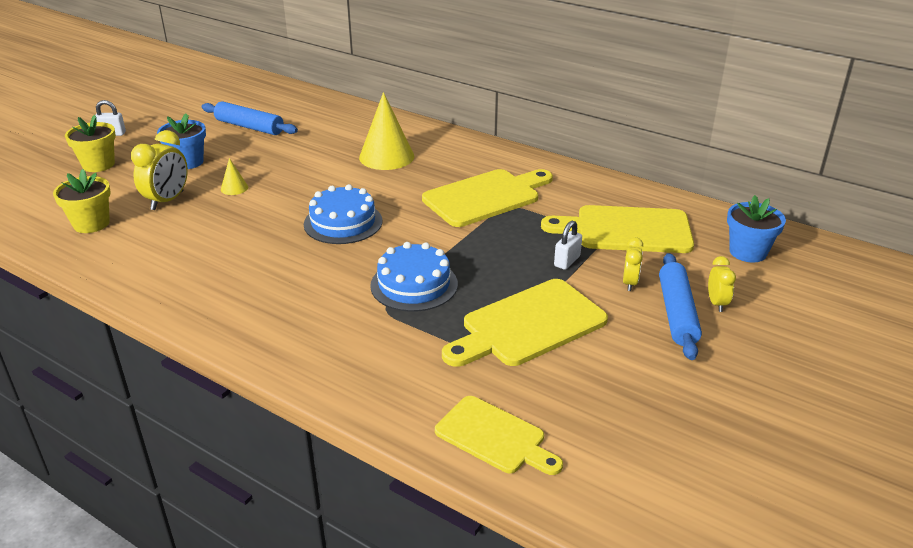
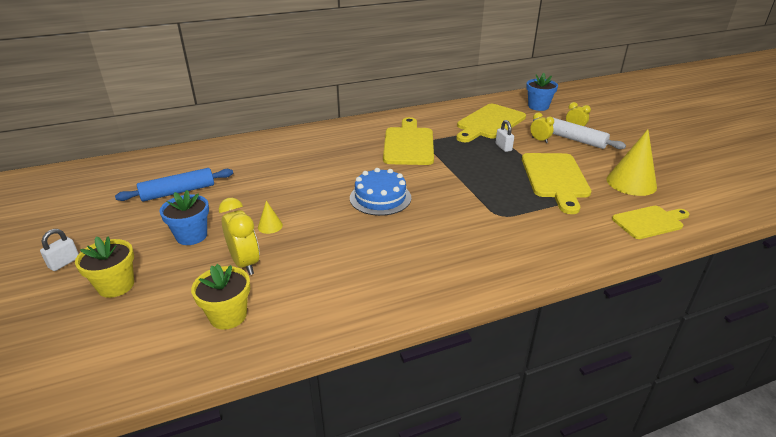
camera: 55 degrees left, 0 degrees up
(386, 156) = (313, 156): yellow cone -> yellow cone (631, 183)
(414, 285) = (483, 197): blue cake -> none
(677, 313) = (575, 140): blue rolling pin -> white rolling pin

